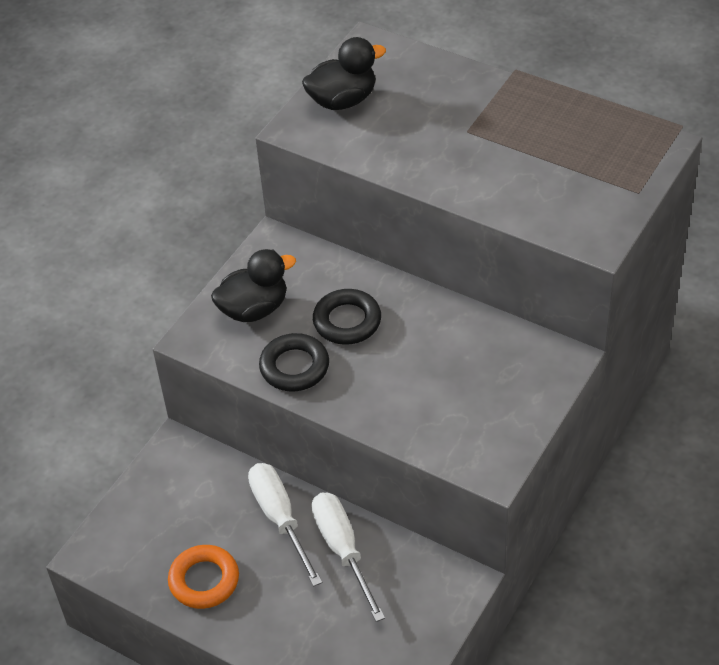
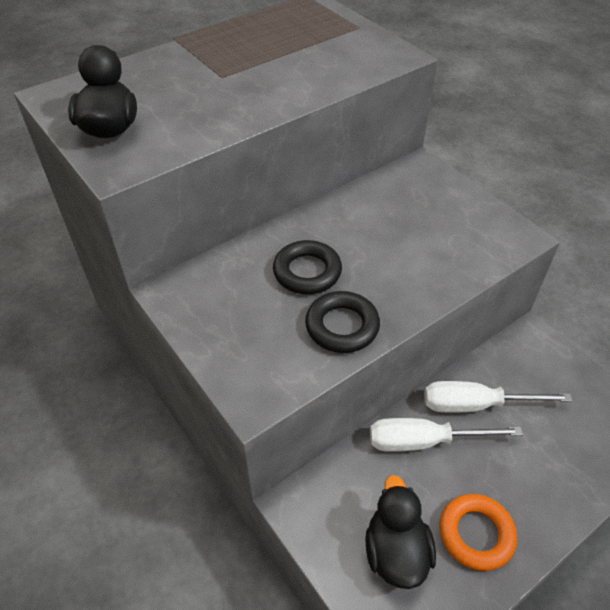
camera: 70 degrees left, 0 degrees up
(254, 309) = (247, 334): black duck -> black duck (395, 551)

